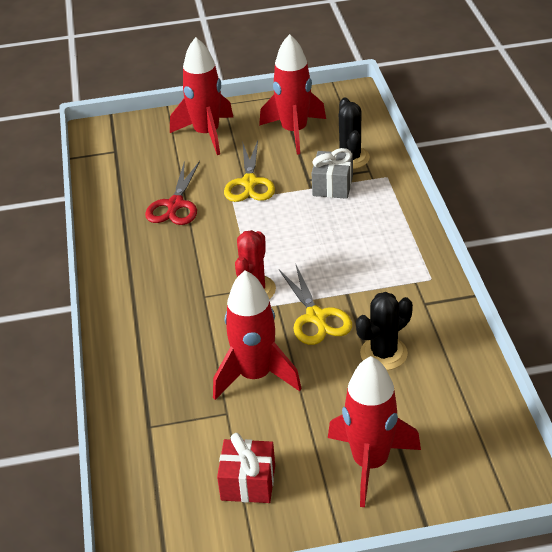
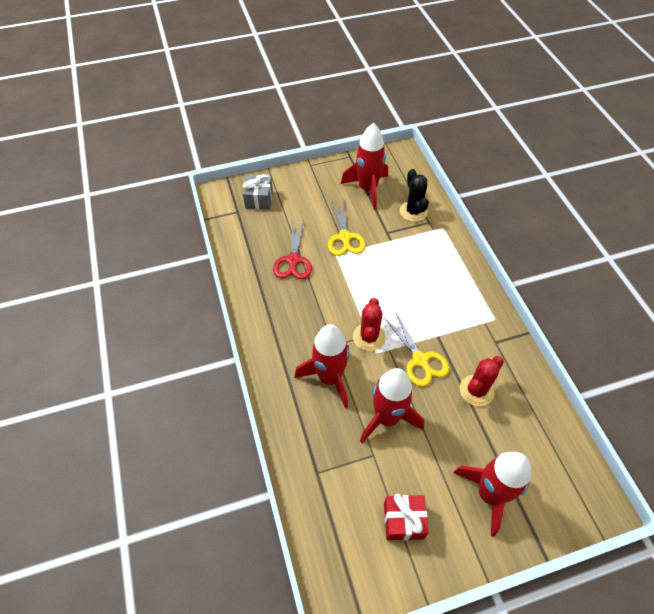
camera: 10 degrees left, 15 degrees up
(207, 134) = (303, 193): red rocket -> red rocket (329, 378)
(332, 186) = (406, 237): grey gift -> grey gift (259, 199)
(383, 353) = (476, 390): black cactus -> red cactus

